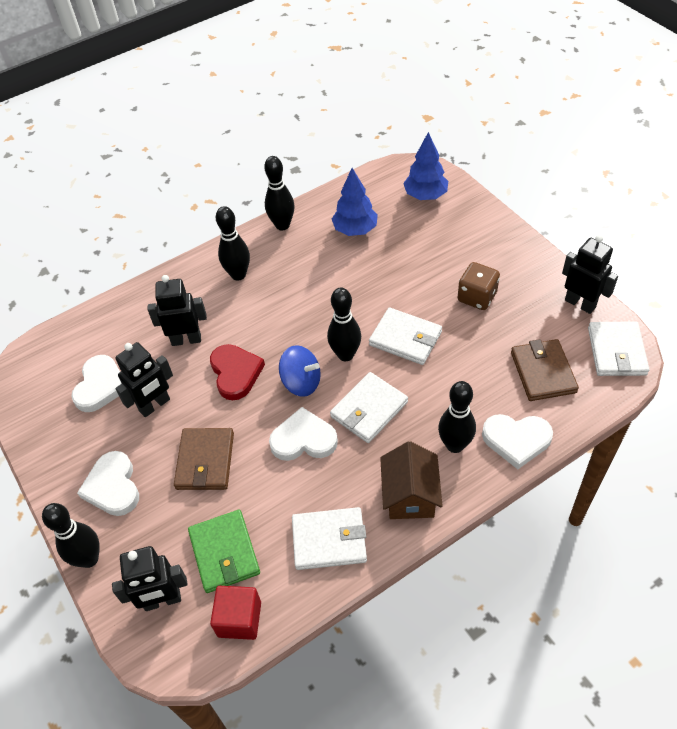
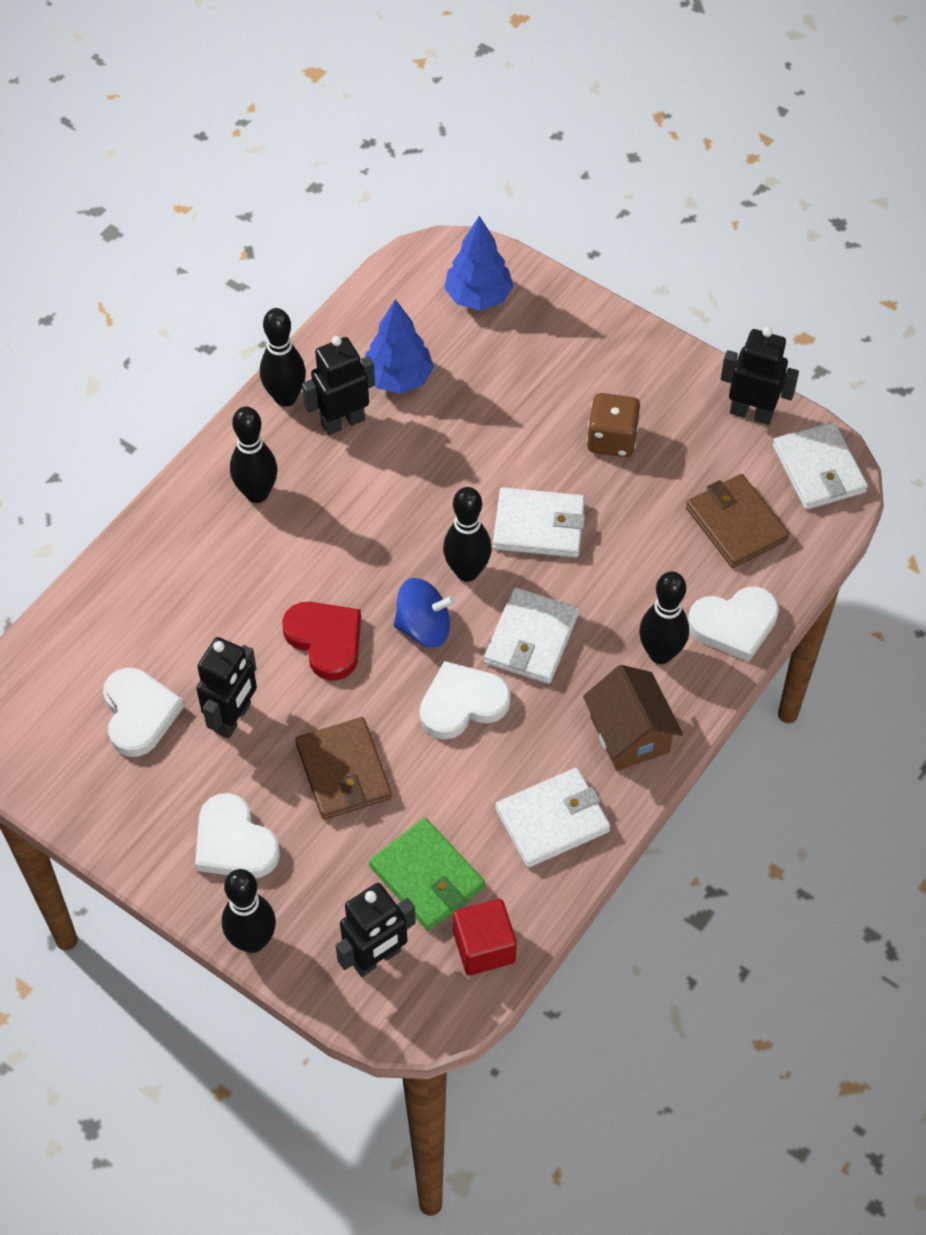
camera: 25 degrees left, 5 degrees up
(186, 339) = (229, 612): black robot -> black robot (342, 422)

